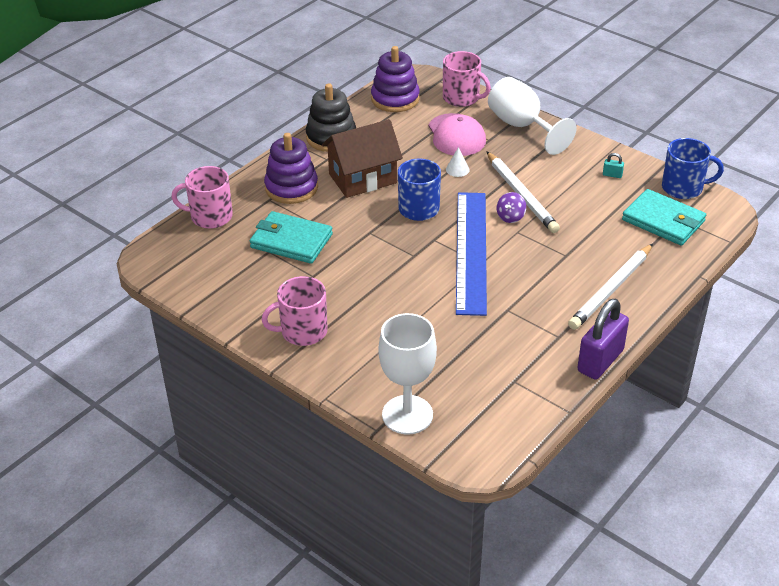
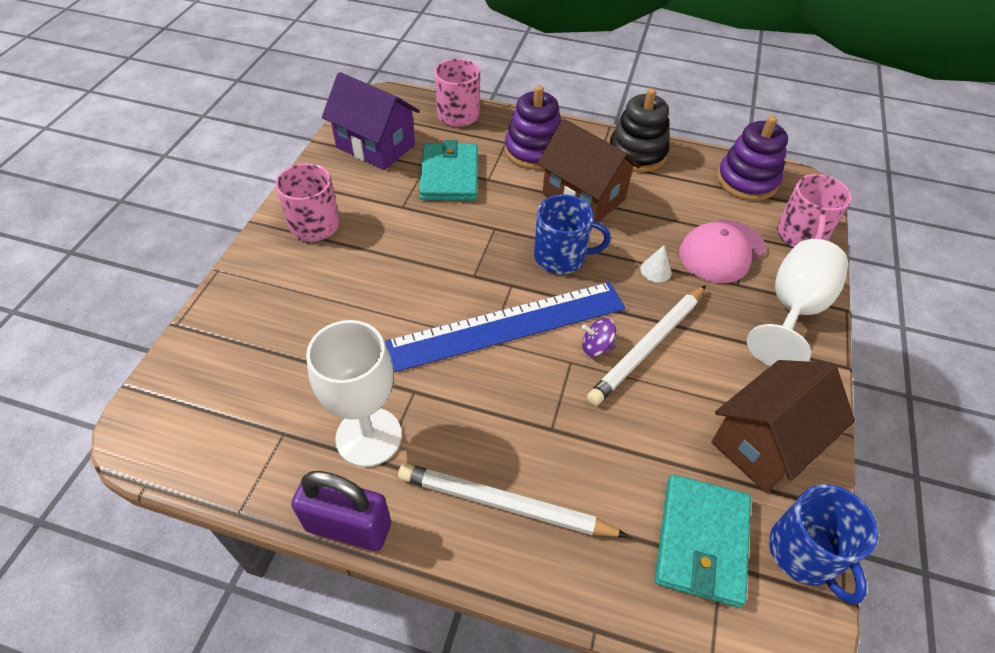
camera: 65 degrees right, 10 degrees up
(220, 275) = (375, 146): none -> purple house
(407, 415) = (204, 344): white goblet -> white goblet (368, 436)
(612, 175) = (765, 443): turquoise padlock -> brown house

